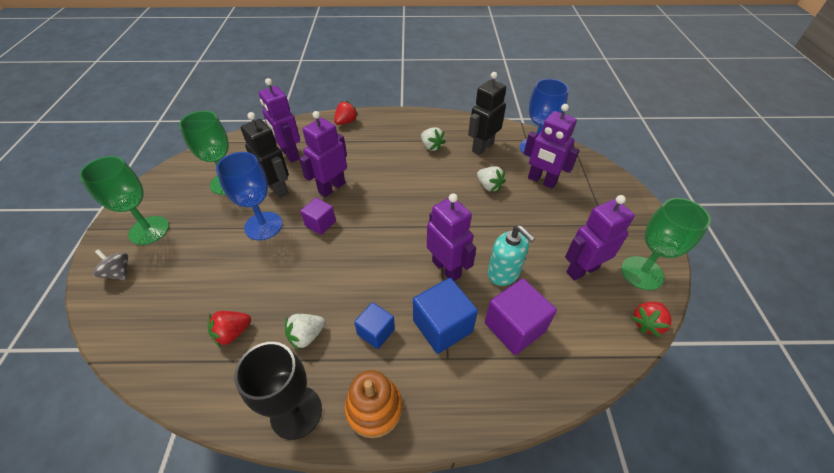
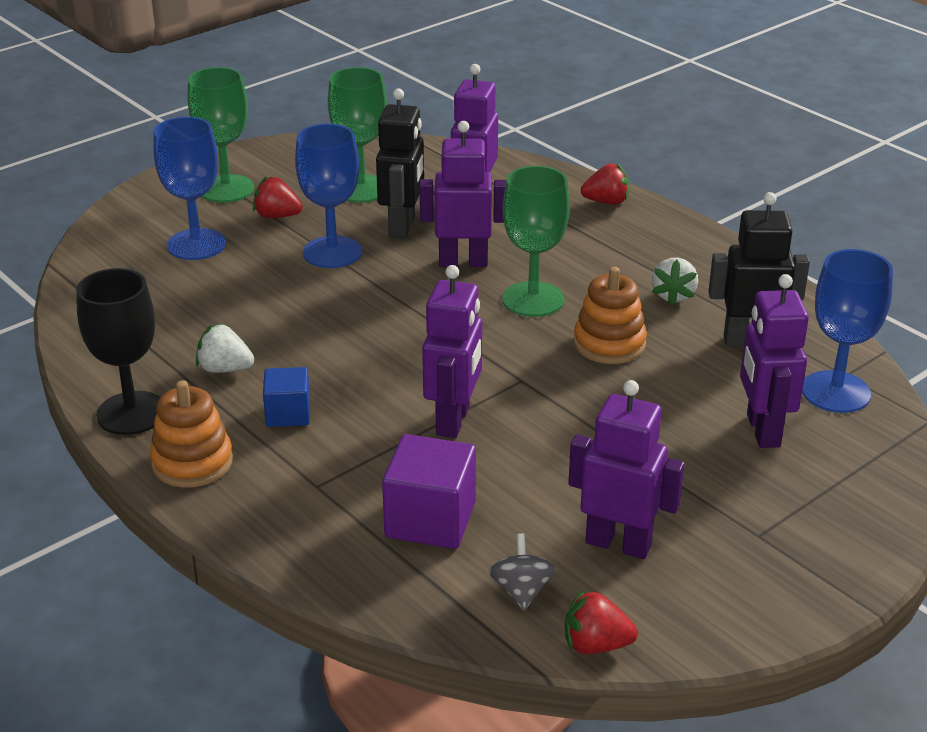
camera: 50 degrees right, 15 degrees down
(119, 272) = (154, 209): grey spinning top -> grey spinning top (521, 591)
(179, 275) = (196, 244): none -> blue goblet
(232, 333) = (171, 320): red strawberry -> red strawberry (277, 216)
(320, 223) = (392, 288): purple cube -> none
(442, 326) = (358, 460): blue cube -> none
(443, 184) = (609, 344): none -> orange stacking toy
(489, 186) = (669, 386): white strawberry -> none
(503, 273) = (511, 472): turquoise soap dispenser -> none
(642, 273) = (698, 609): green goblet -> green goblet (533, 299)

